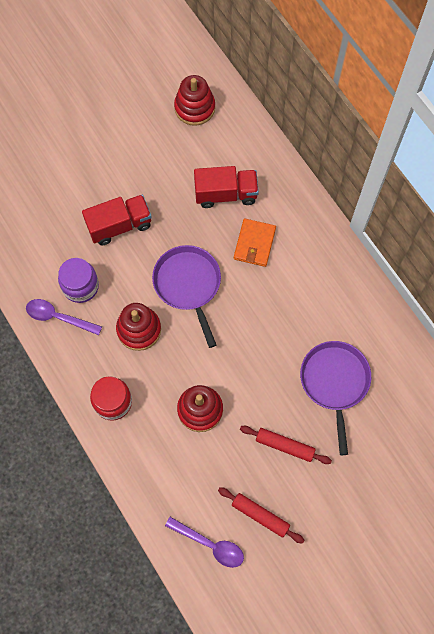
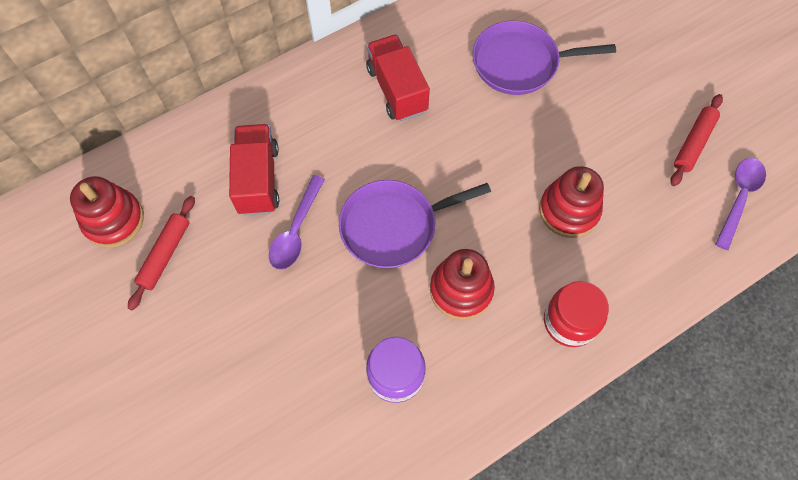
camera: 90 degrees left, 5 degrees down
(58, 317) = (446, 407): purple spoon -> purple spoon (296, 231)
(119, 225) = (298, 322): red truck -> red truck (397, 90)
(254, 244) = (335, 145): orange wallet -> none
(284, 445) = (604, 116): red rolling pin -> red rolling pin (165, 255)

